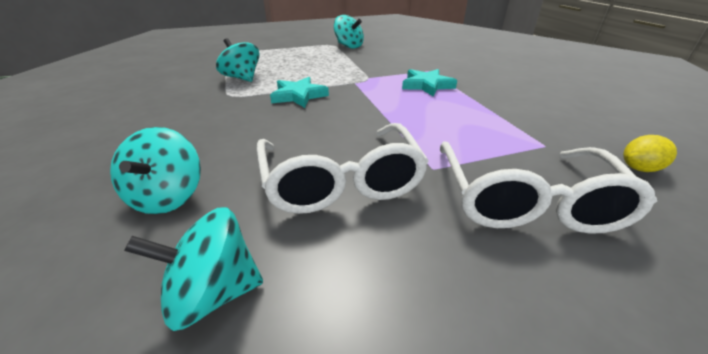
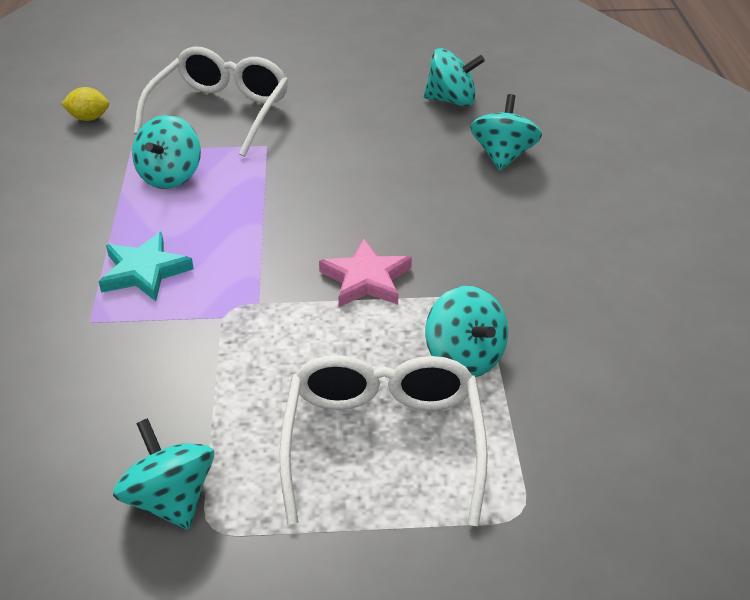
camera: 165 degrees left, 5 degrees up
(298, 96) = (366, 279): turquoise star -> pink star
(341, 181) = (355, 146): white glasses -> white glasses (383, 442)
(481, 130) = (170, 176): none -> turquoise spinning top

